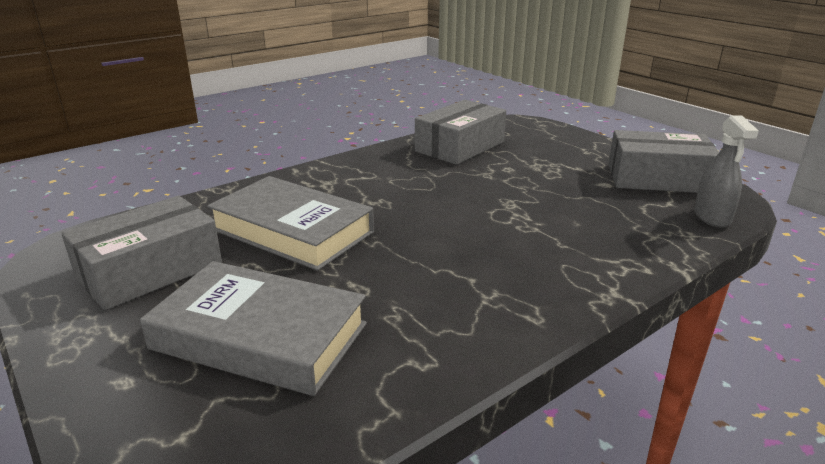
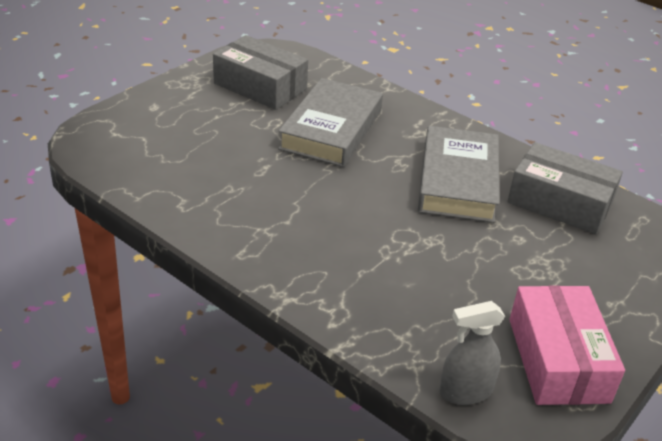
camera: 75 degrees right, 10 degrees up
(260, 336) = (199, 140): grey book -> grey book (458, 181)
(657, 178) = (557, 360): grey box -> pink box

